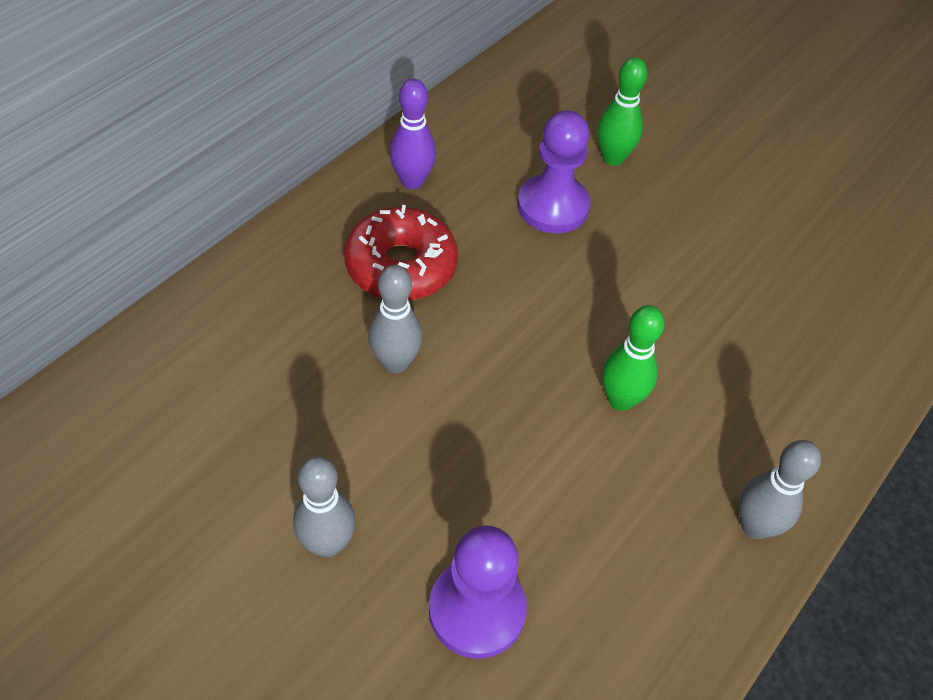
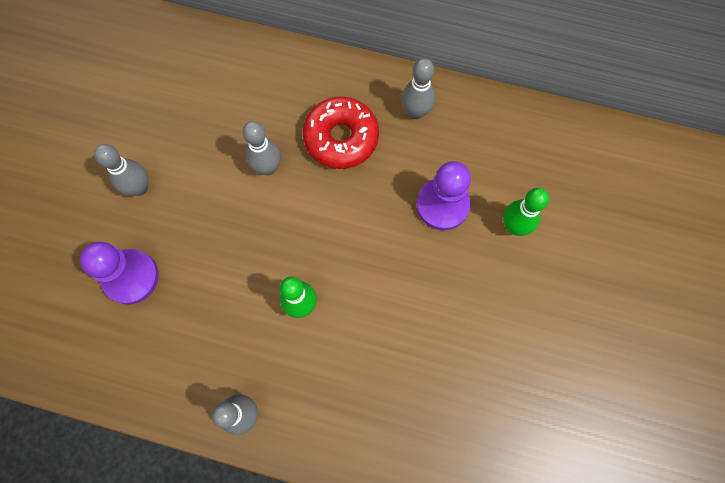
camera: 70 degrees right, 20 degrees up
(412, 181) = (415, 112): purple bowling pin -> grey bowling pin

